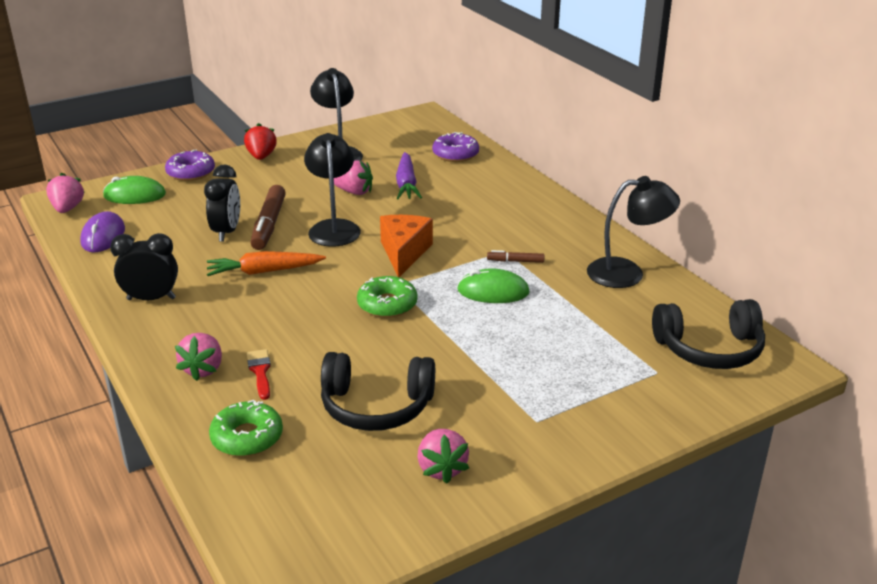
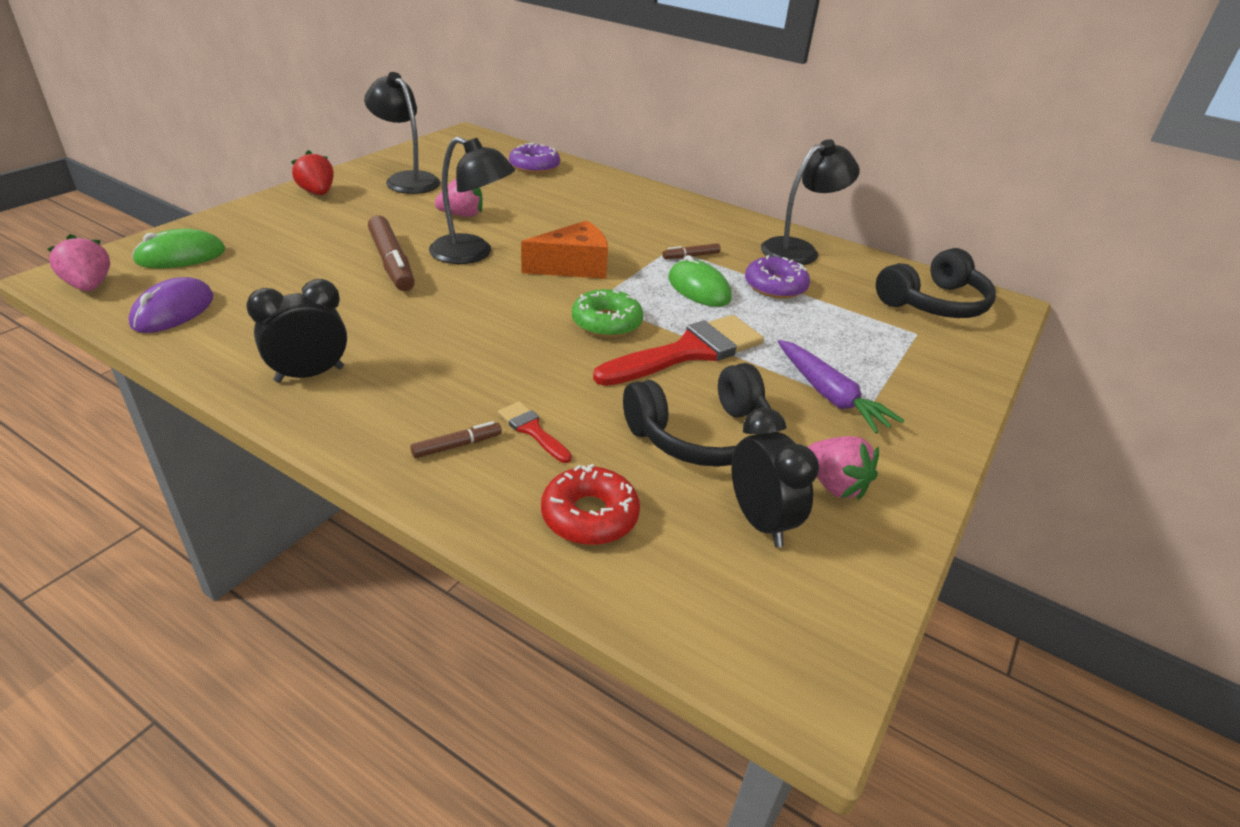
camera: 30 degrees left, 5 degrees up
(103, 236) = (173, 311): purple mouse -> purple mouse turned 45 degrees clockwise
(191, 172) = (239, 220): purple donut -> purple donut (775, 286)
(203, 369) = (457, 445): pink strawberry -> brown marker
(227, 232) = (345, 279): black clock -> black clock (760, 521)
(247, 437) = (589, 515): green donut -> red donut
(264, 271) = (432, 314): orange carrot -> none
(334, 228) = (472, 254): black lamp -> black lamp turned 150 degrees clockwise
(404, 253) = (573, 267): orange cheese -> orange cheese turned 90 degrees clockwise
(406, 184) = (511, 200): purple carrot -> purple carrot (830, 396)
(430, 342) = (688, 352): none -> red brush
(493, 291) = (699, 288): green mouse -> green mouse turned 75 degrees clockwise

